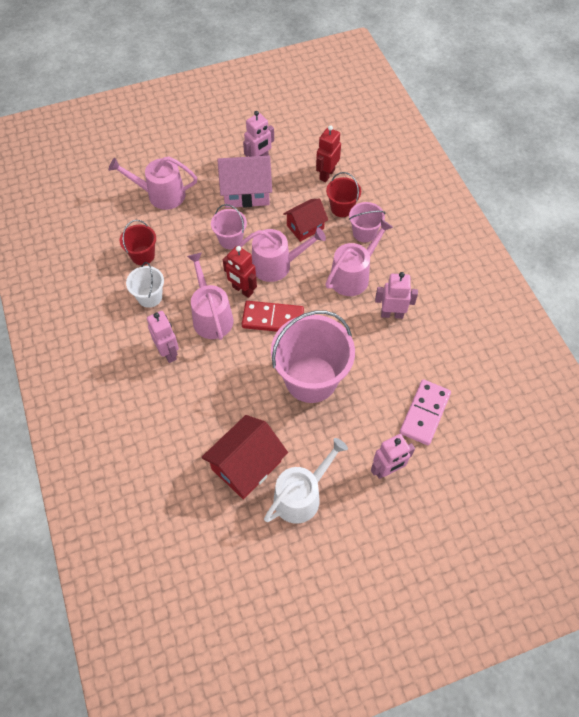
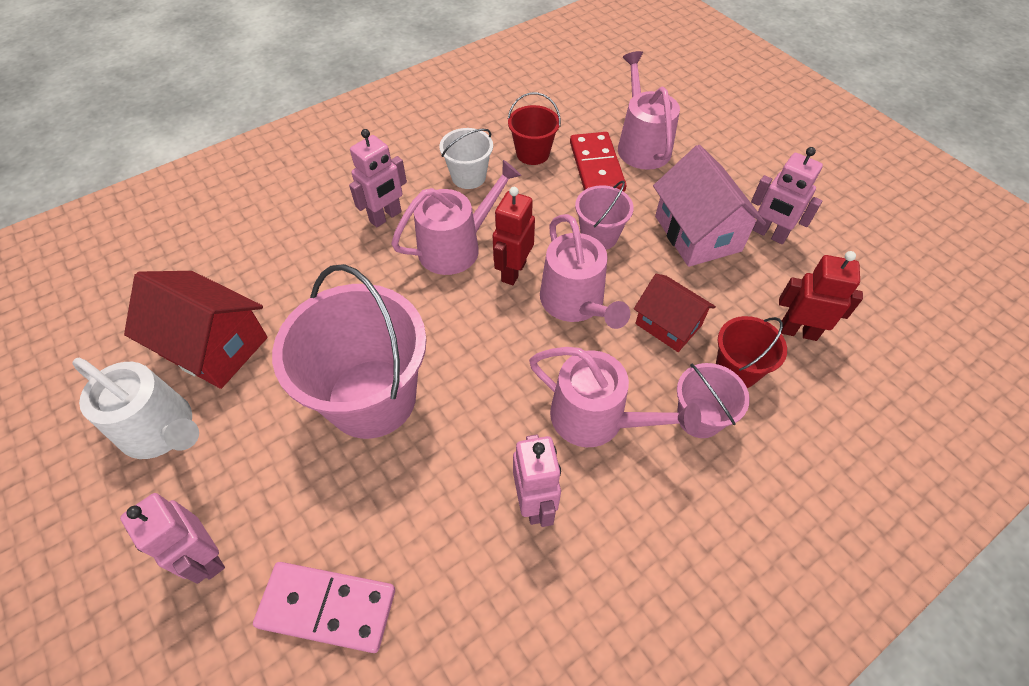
camera: 75 degrees right, 5 degrees down
(273, 319) = (472, 321): red domino -> red domino (596, 166)

